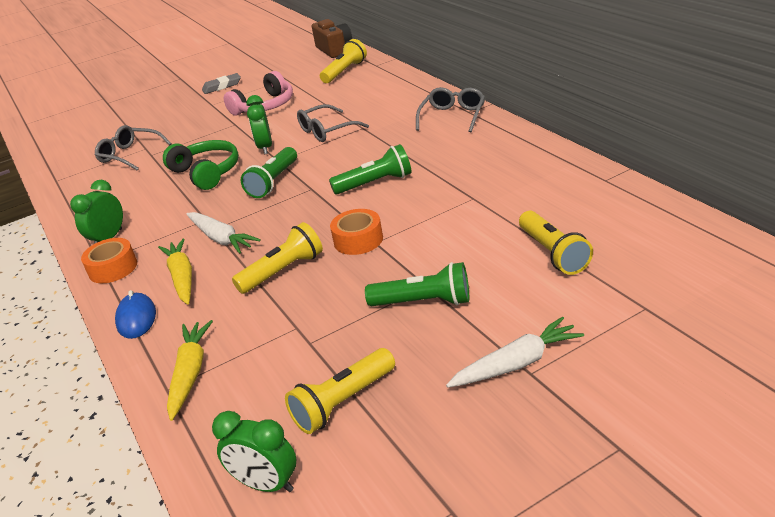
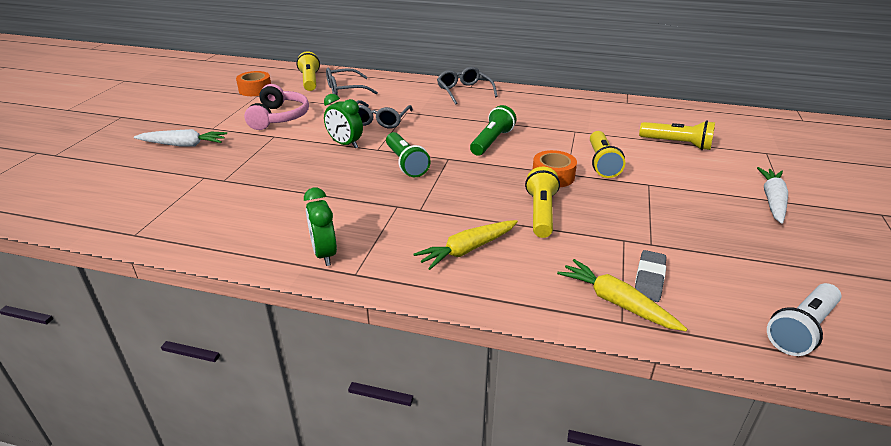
camera: 50 degrees left, 0 degrees up
(113, 268) = (382, 272): orange tape -> orange tape (255, 90)
(130, 155) = (196, 187): grey glasses -> grey glasses (345, 89)
(136, 318) = (490, 293): blue mouse -> none
(182, 277) = (467, 250): yellow carrot -> yellow carrot turned 60 degrees counterclockwise
(206, 173) = (323, 176): green headphones -> none
(221, 239) = (443, 213): white carrot -> white carrot (184, 145)
(222, 86) = (194, 113): grey eraser -> grey eraser (649, 279)
(266, 484) = (801, 329): green clock -> white flashlight
(334, 50) = (266, 69): brown camera -> none
(343, 402) = (740, 263): yellow flashlight -> yellow flashlight (601, 163)
(424, 302) = (666, 193): green flashlight -> none

